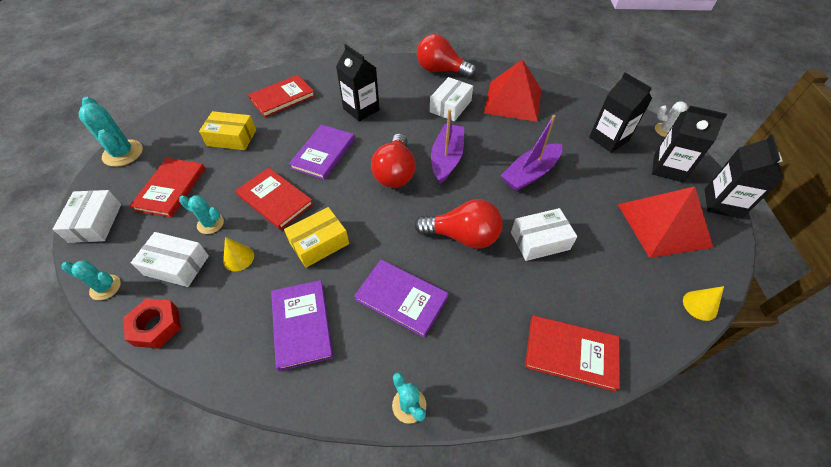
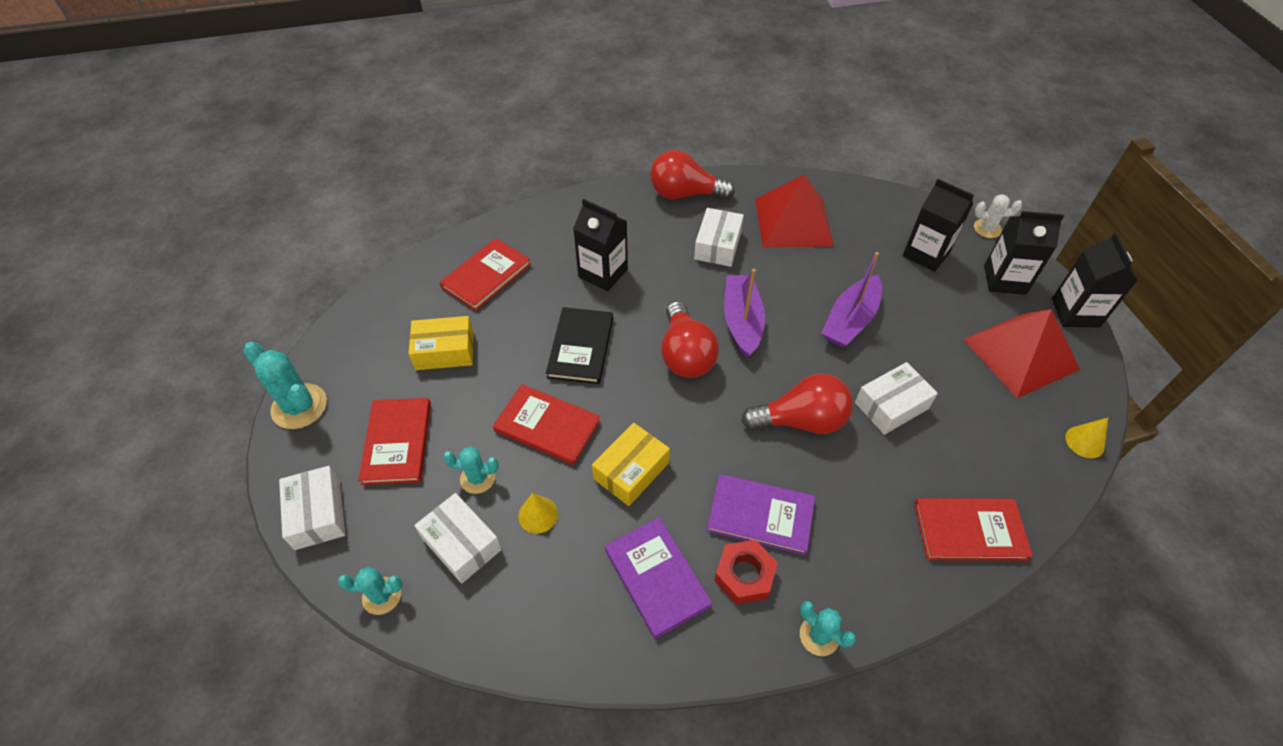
camera: 15 degrees left, 0 degrees up
(156, 326) = (477, 626): red nut -> red nut (744, 575)
(177, 265) = (461, 543): white box -> white box turned 45 degrees clockwise
(323, 153) = (581, 347): purple book -> black book

